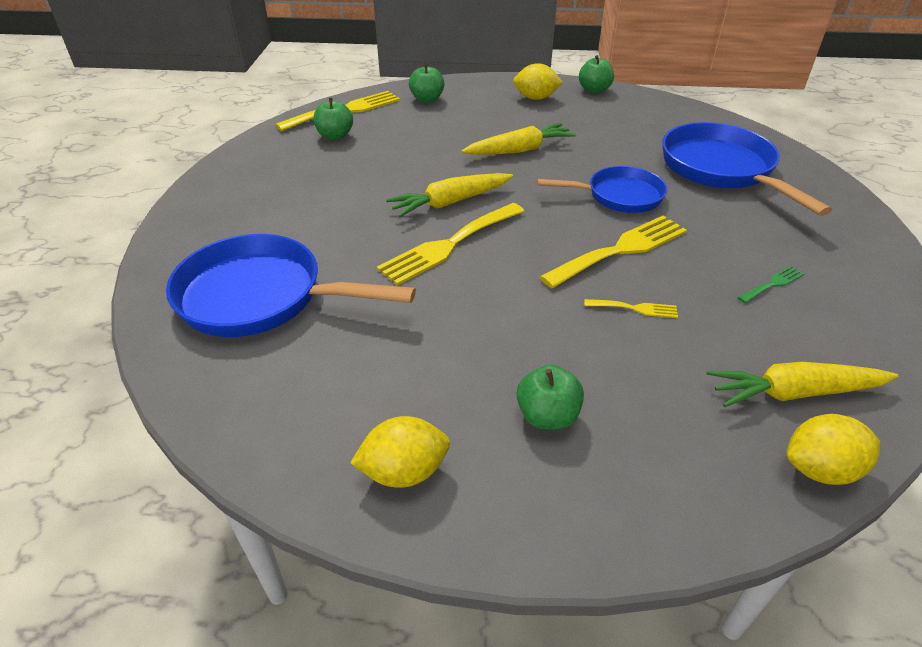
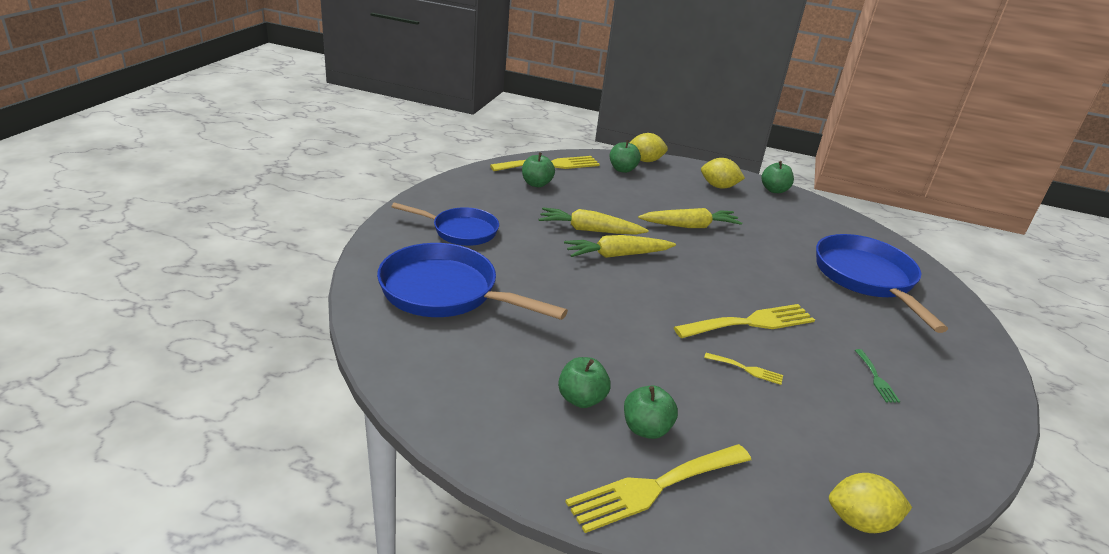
camera: 10 degrees right, 10 degrees down
(404, 471) = (522, 438): yellow lemon -> yellow lemon (645, 160)
(449, 245) = (606, 287): yellow fork -> yellow fork (654, 487)
(461, 397) = (581, 399): none -> green apple
(619, 196) = (765, 281): blue pan -> blue pan (460, 231)
(773, 284) = (876, 378): green fork -> green fork turned 105 degrees clockwise
(793, 393) = (860, 463): yellow carrot -> yellow carrot (589, 230)

